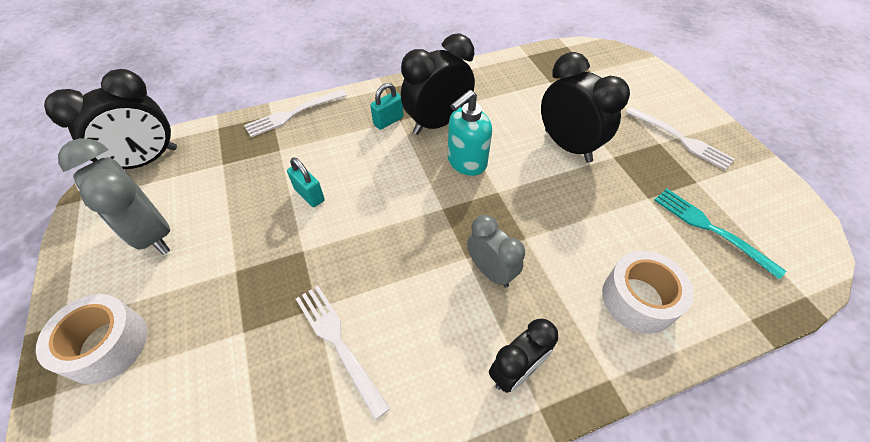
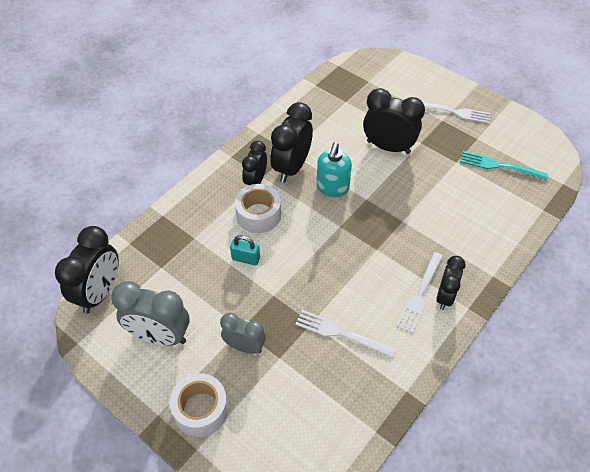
camera: 30 degrees left, 0 degrees up
(293, 114) = (179, 206): white fork -> white fork (420, 294)
(388, 121) = (255, 181): turquoise padlock -> black clock
(491, 271) = (396, 250): grey clock -> grey clock (245, 346)
(638, 299) = (484, 226): white tape -> white tape (258, 215)

